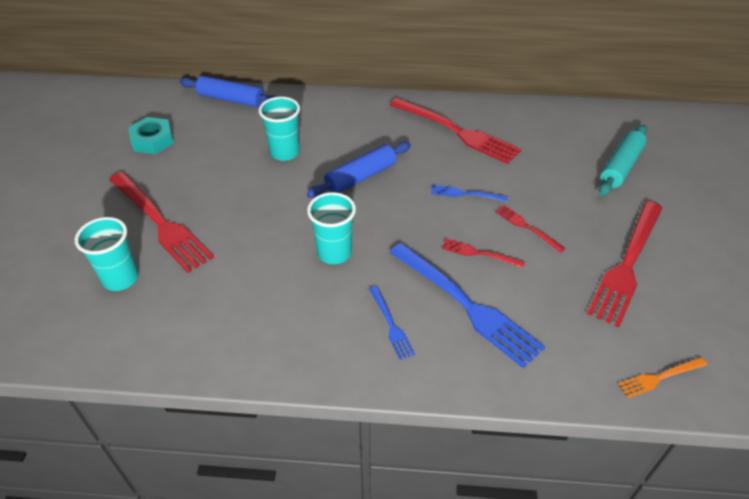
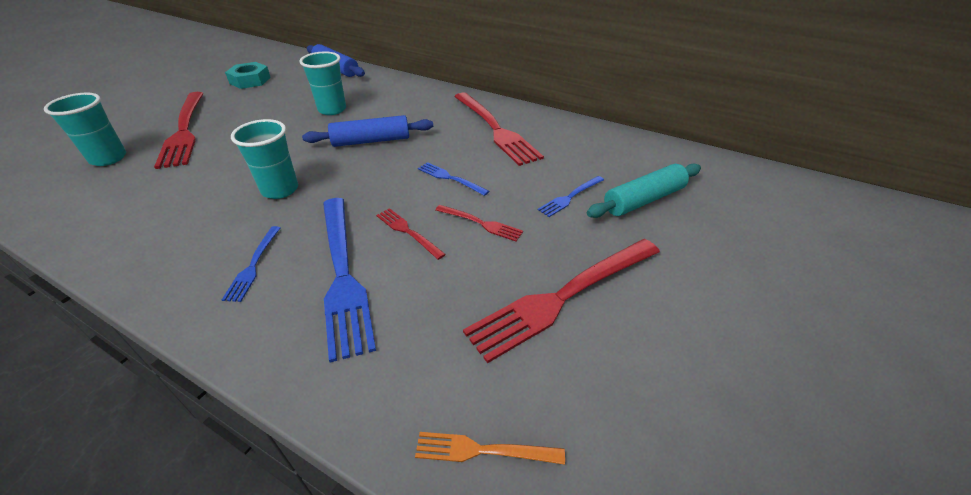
camera: 25 degrees right, 5 degrees down
(526, 227) = (482, 223): red fork -> red fork turned 135 degrees clockwise
(569, 182) = (570, 197): none -> blue fork

